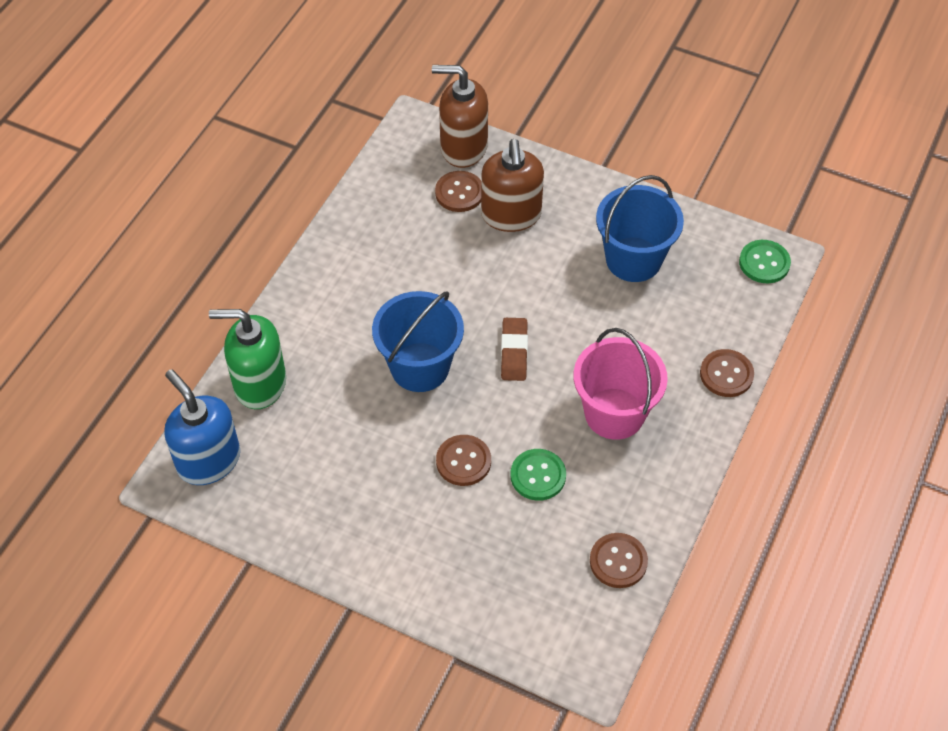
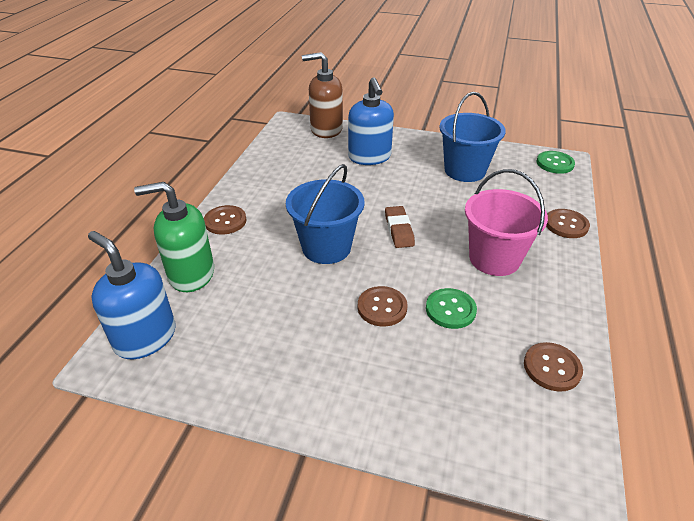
camera: 10 degrees left, 15 degrees down
(459, 193) = (329, 150): brown button -> brown button (225, 221)
(511, 215) = (369, 157): brown soap dispenser -> blue soap dispenser

